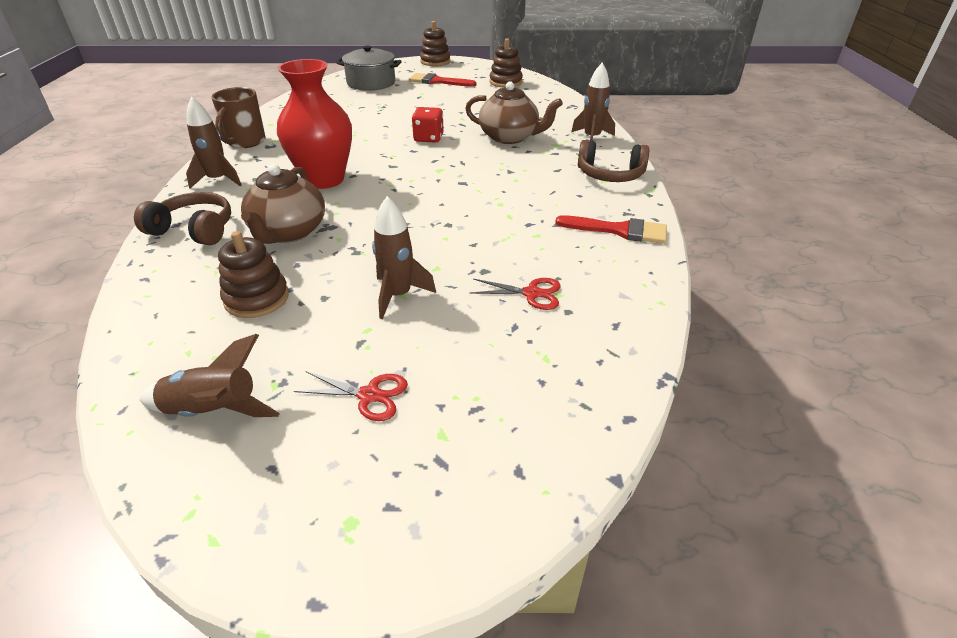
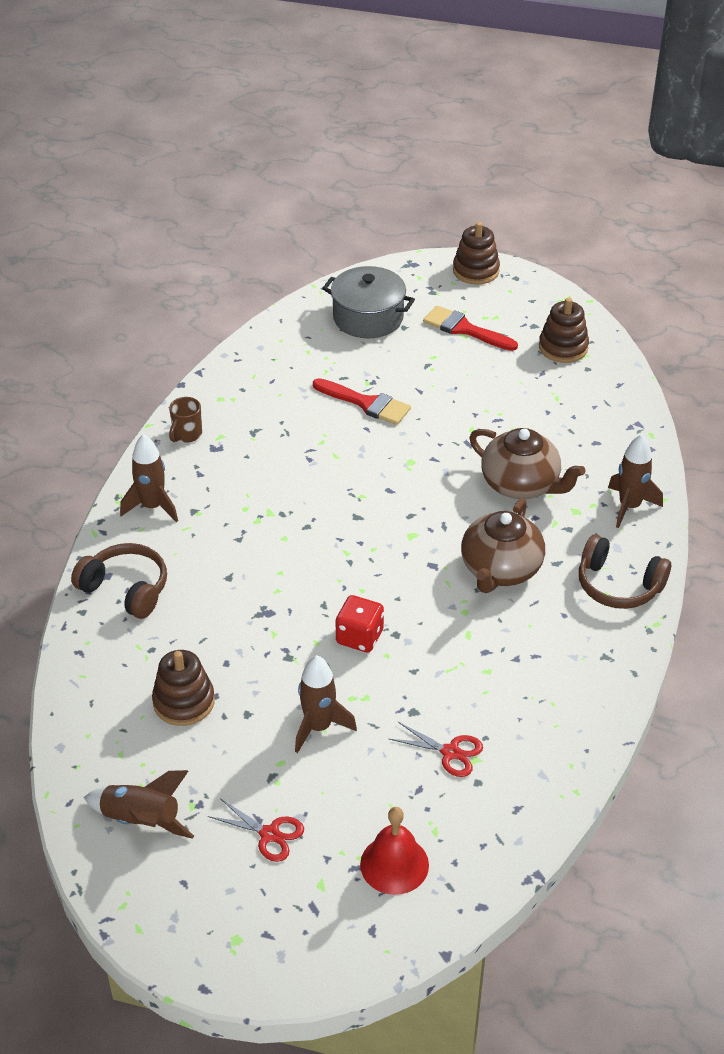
camera: 15 degrees right, 5 degrees up
(245, 142) = (186, 435): brown mug -> brown mug, size x0.61
(288, 232) = (223, 612): brown teapot -> brown teapot (500, 570)
(324, 179) = (272, 528): red vase -> none
(428, 138) = (415, 467): red dice -> red dice (359, 637)
(517, 397) = (394, 864): none -> red bell
(619, 230) = (582, 683): red brush -> red brush (366, 403)

